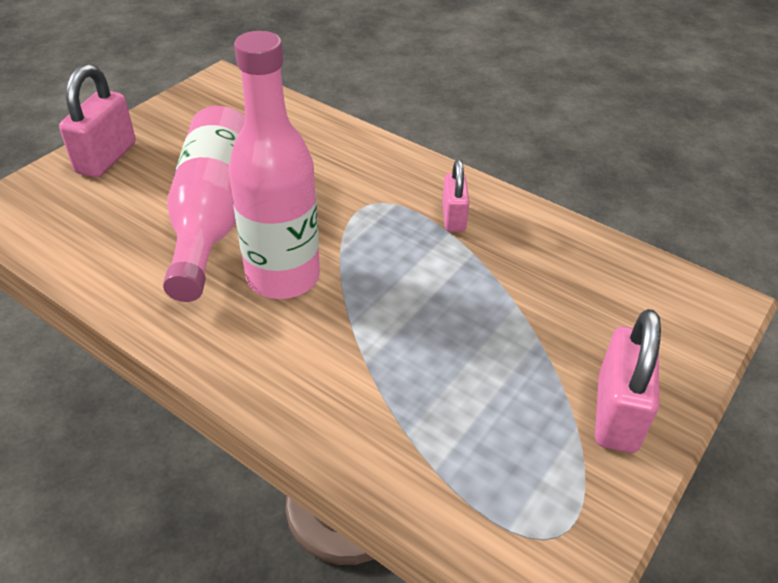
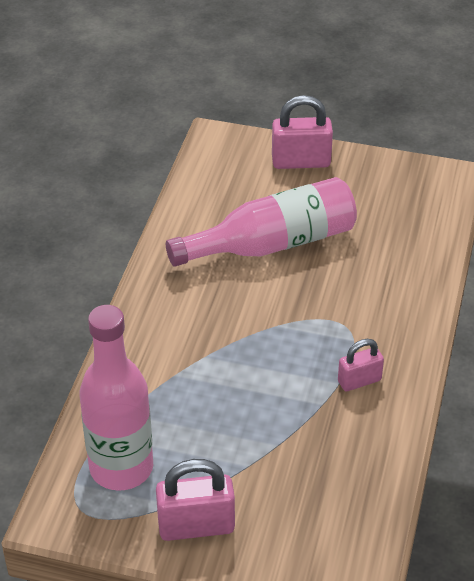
camera: 70 degrees right, 0 degrees up
(283, 277) = (231, 304): pink bottle -> pink bottle (121, 467)

